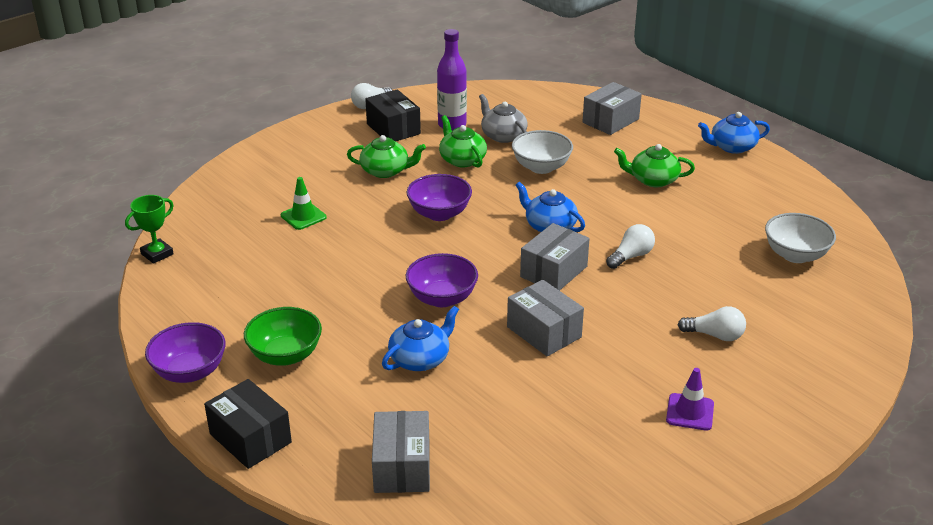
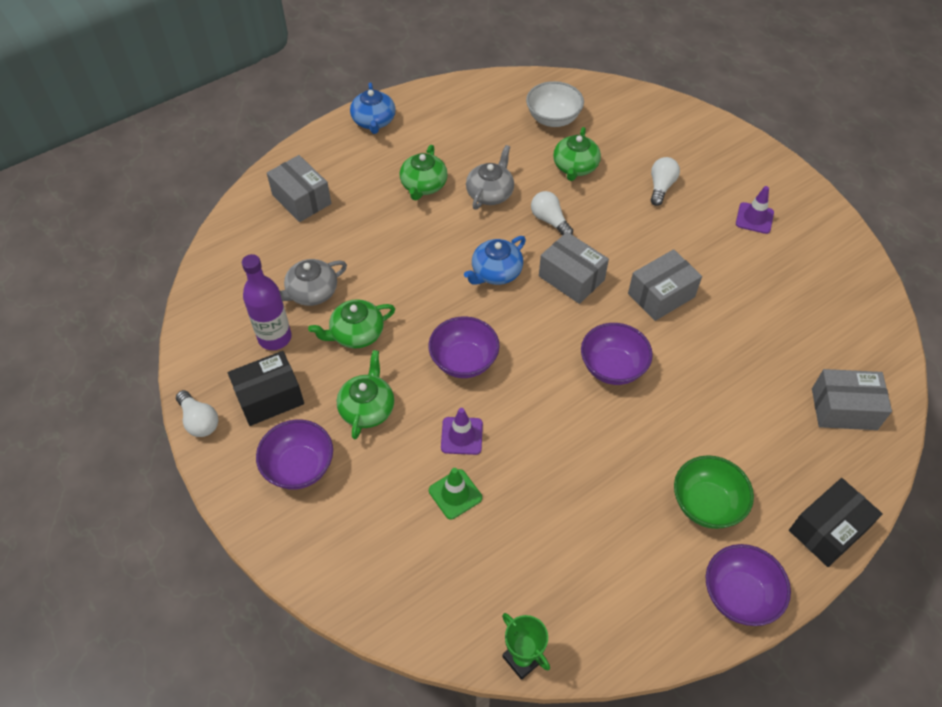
camera: 85 degrees left, 20 degrees up
(330, 147) = (299, 467): none -> purple bowl
(360, 216) = (461, 436): none -> purple traffic cone
(420, 359) = (704, 389): blue teapot -> none
(541, 167) = (385, 267): white bowl -> none
(657, 218) = (490, 193): none -> grey teapot
(721, 272) = (575, 167): none -> green teapot

